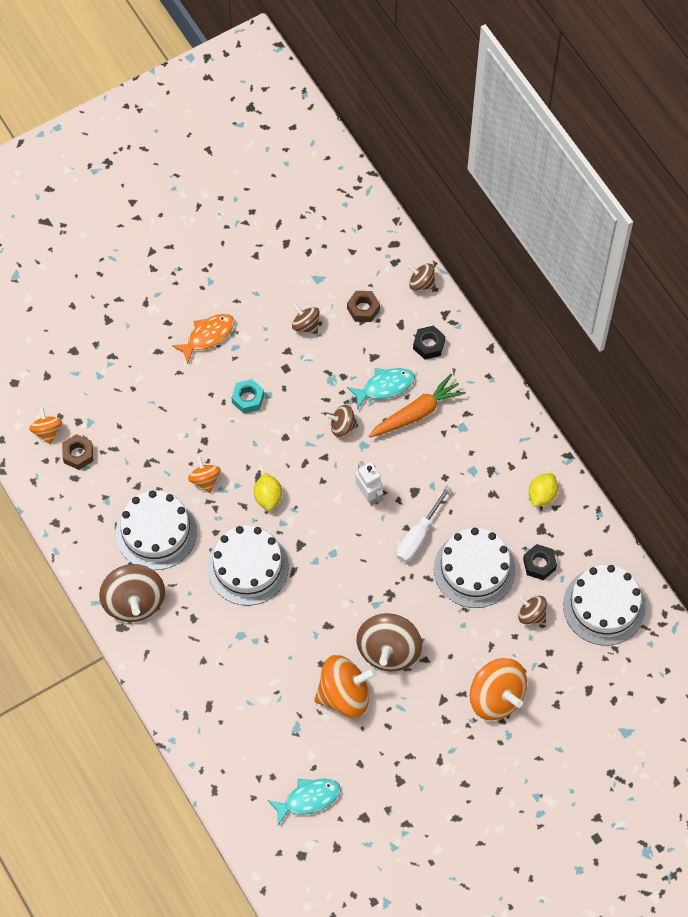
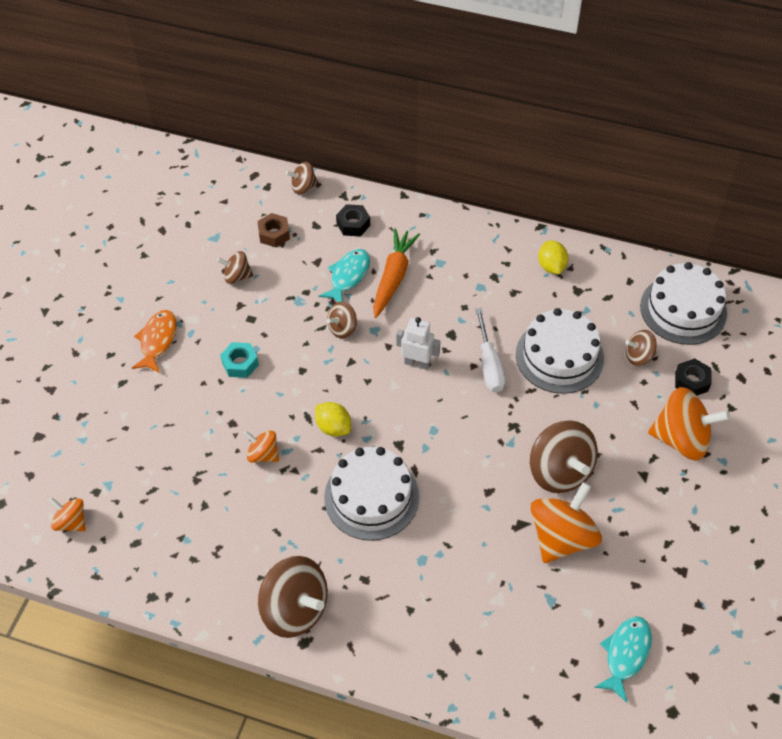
camera: 40 degrees left, 10 degrees down
(78, 454) = (121, 520): brown nut -> none
(156, 532) = (259, 531): white cake -> none
(539, 564) = (603, 316): black nut -> black nut (691, 381)

